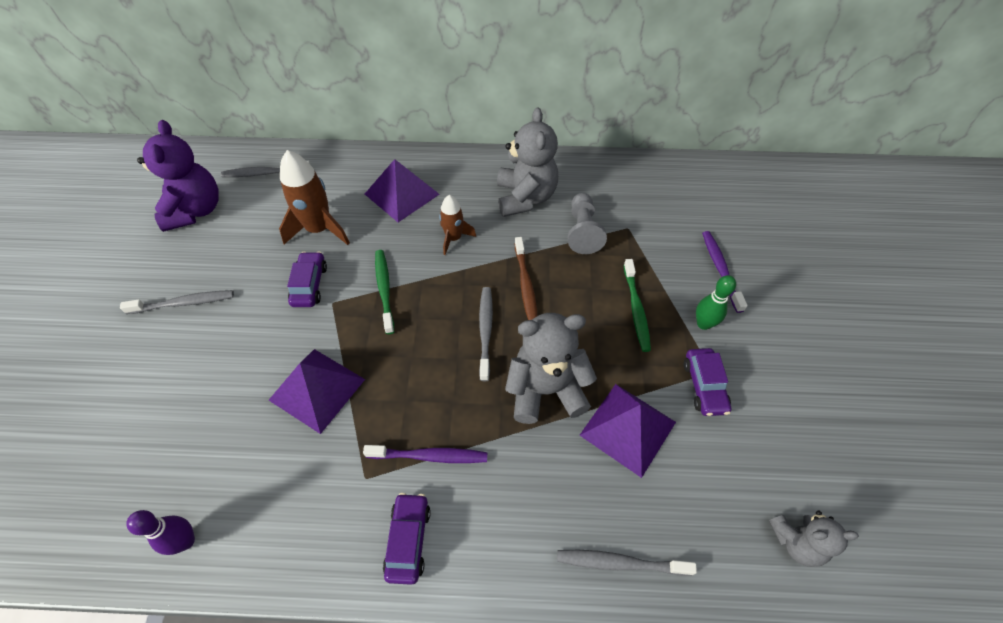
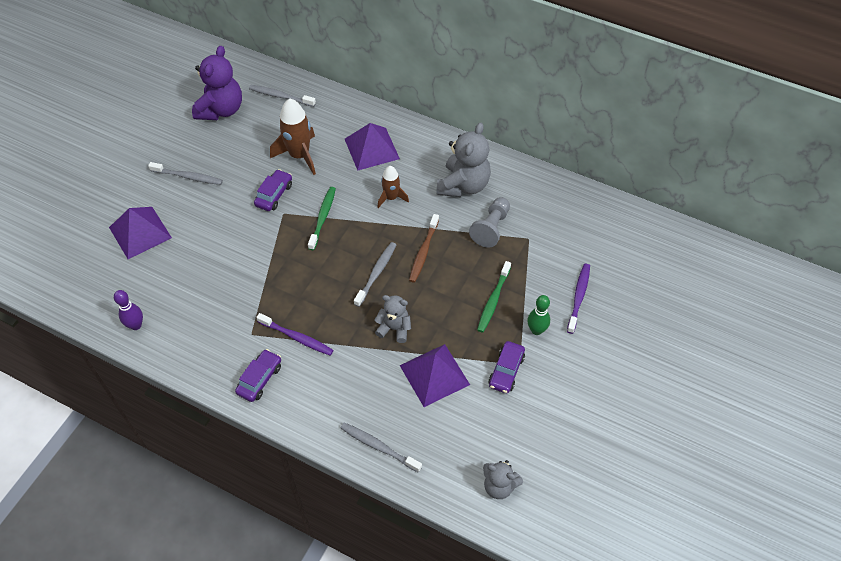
camera: 25 degrees right, 0 degrees up
(317, 389) = (247, 268): purple pyramid -> purple pyramid (140, 232)
(546, 390) = (394, 328): grey teddy bear -> grey teddy bear, size x0.58

